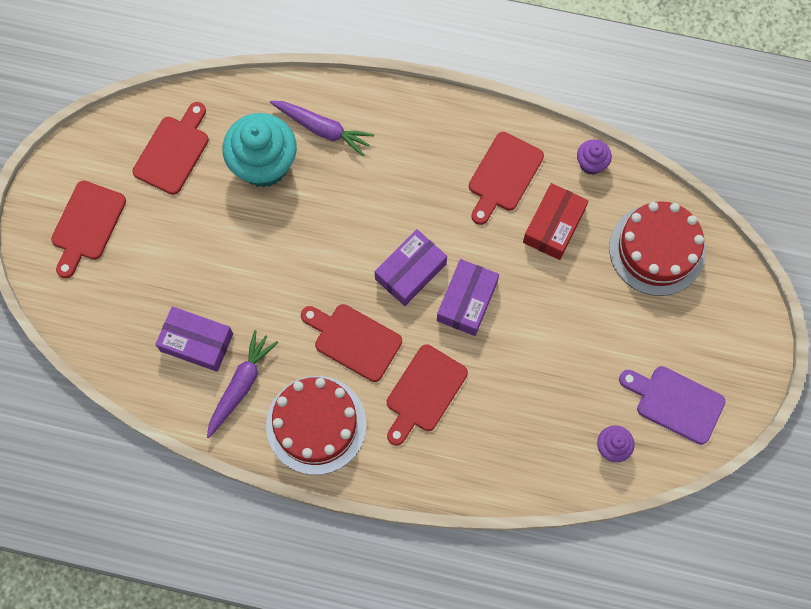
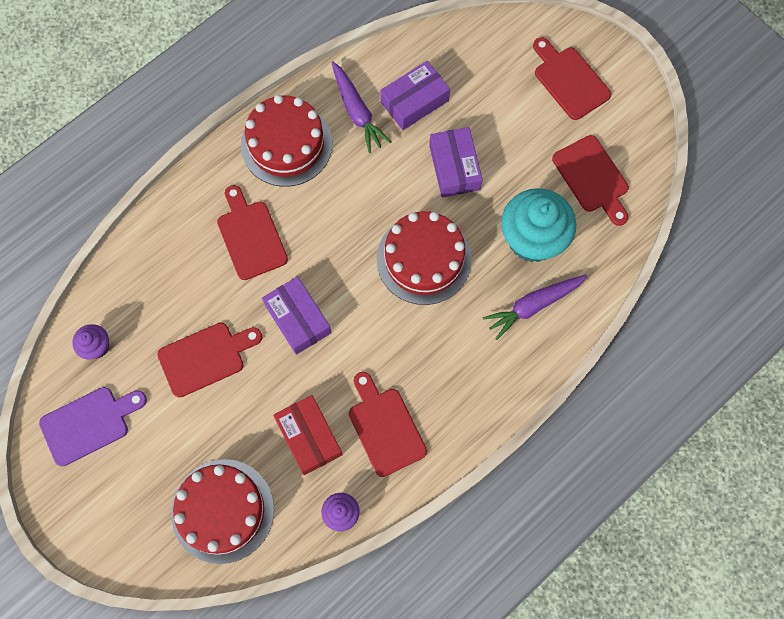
camera: 125 degrees right, 0 degrees up
(342, 237) = (424, 259): none -> red cake
(354, 340) = (331, 212): red cutting board -> red cutting board (205, 357)
(410, 271) = (355, 292): purple box -> purple box (454, 167)

